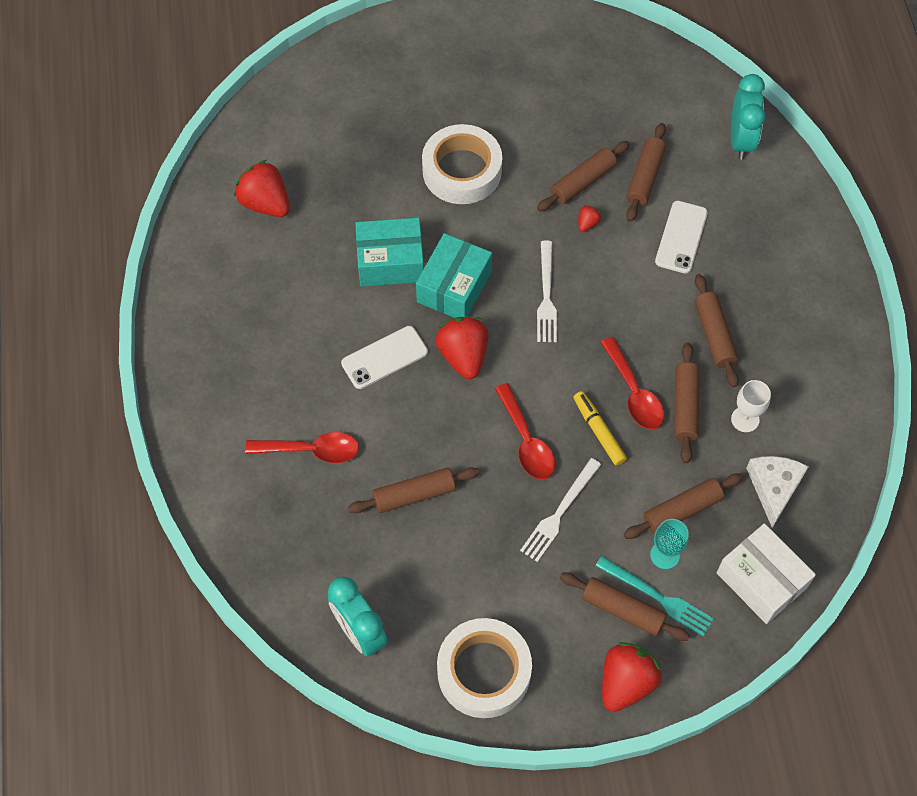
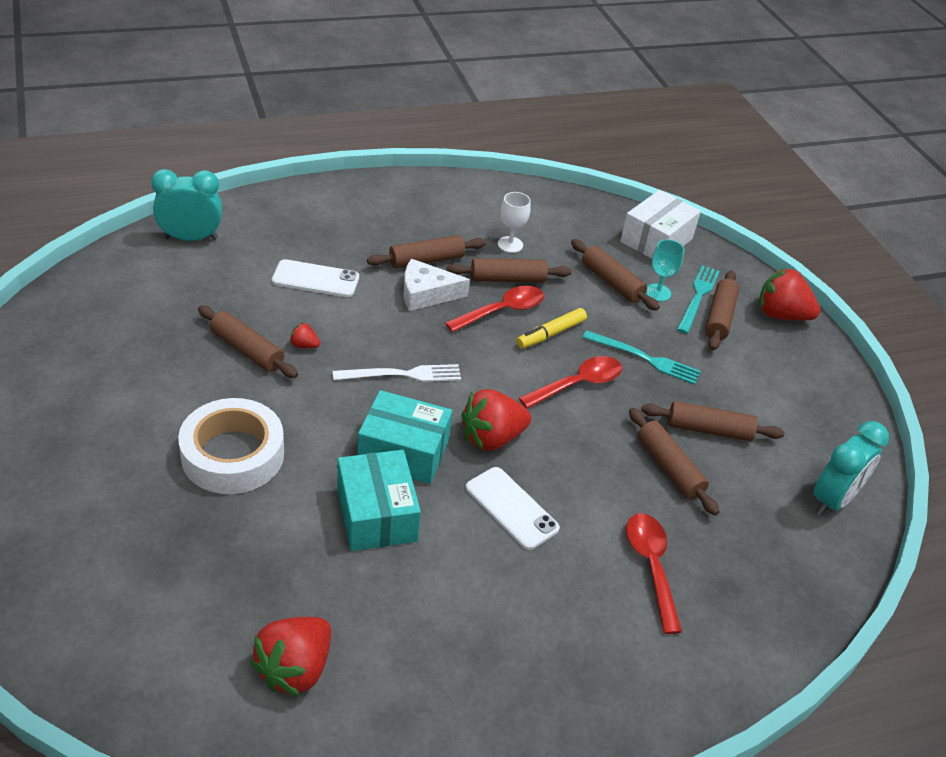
camera: 105 degrees left, 20 degrees down
(484, 671) = (821, 404): white tape -> none
(559, 512) = (645, 358): white fork -> turquoise fork
(644, 177) = (240, 304): brown rolling pin -> brown rolling pin (709, 430)
(774, 487) = (570, 231): white cheese -> white cheese (426, 293)

